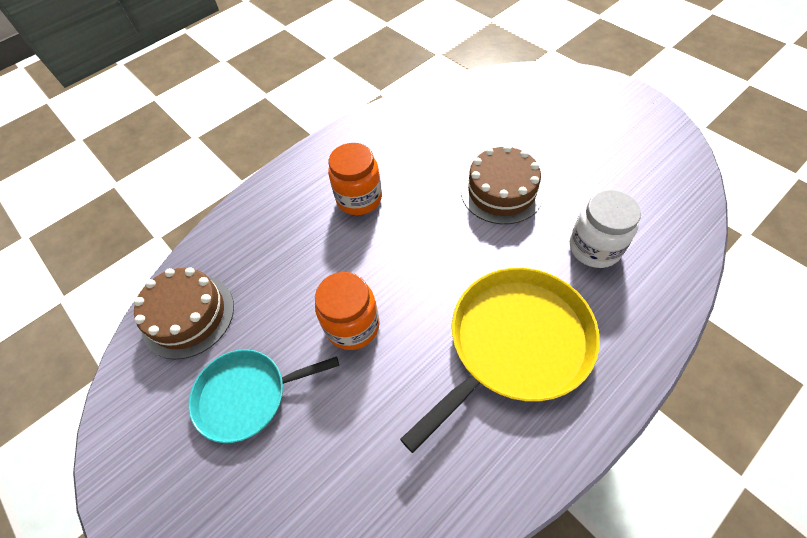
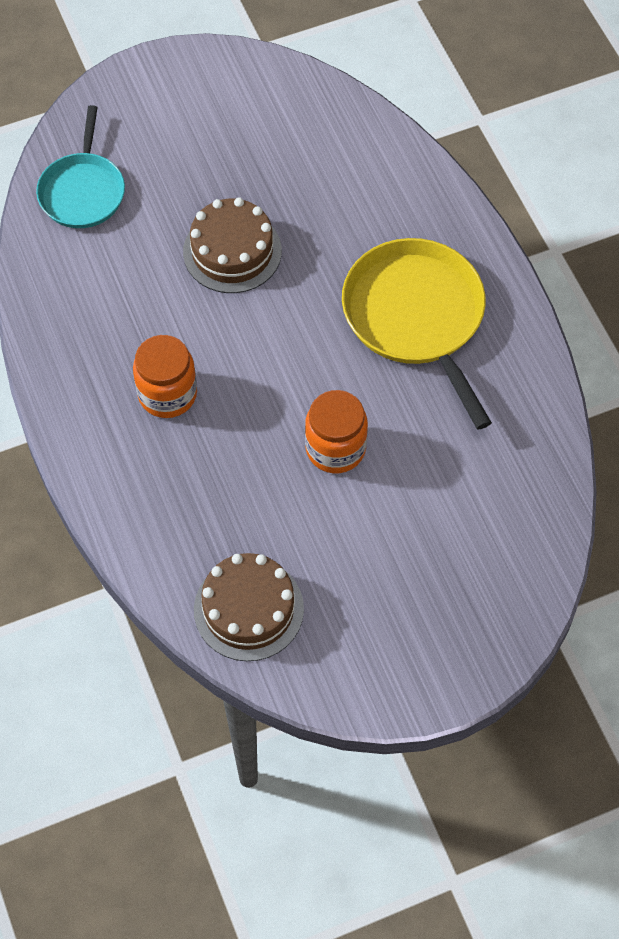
camera: 75 degrees left, 5 degrees up
(247, 395) = (371, 564): turquoise pan -> turquoise pan (83, 191)
(594, 248) = (345, 205): white jar -> none

